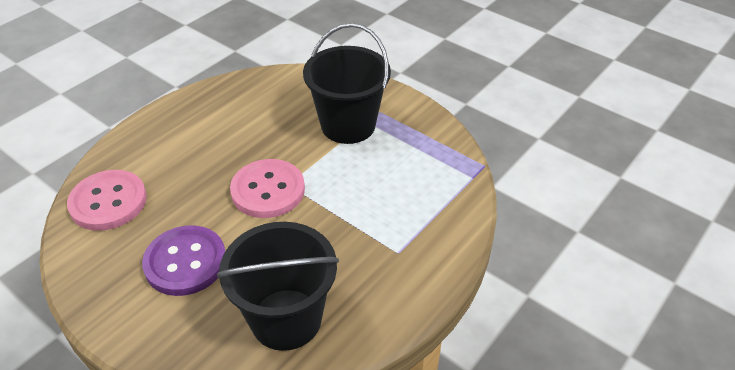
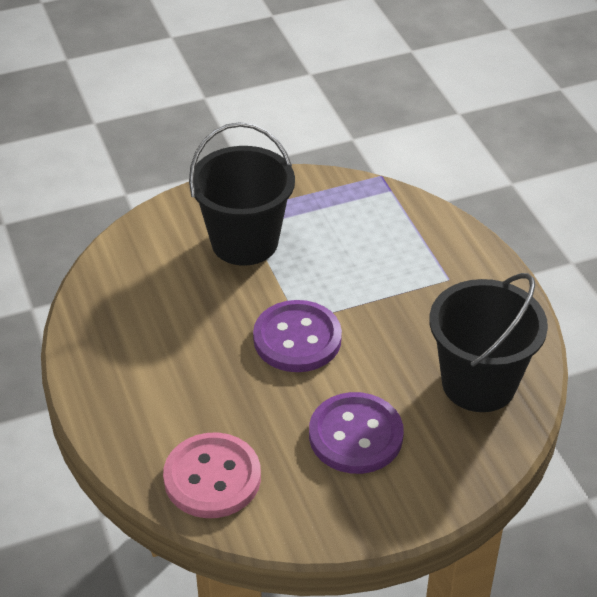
camera: 60 degrees left, 0 degrees up
(268, 190) = (297, 339): pink button -> purple button

